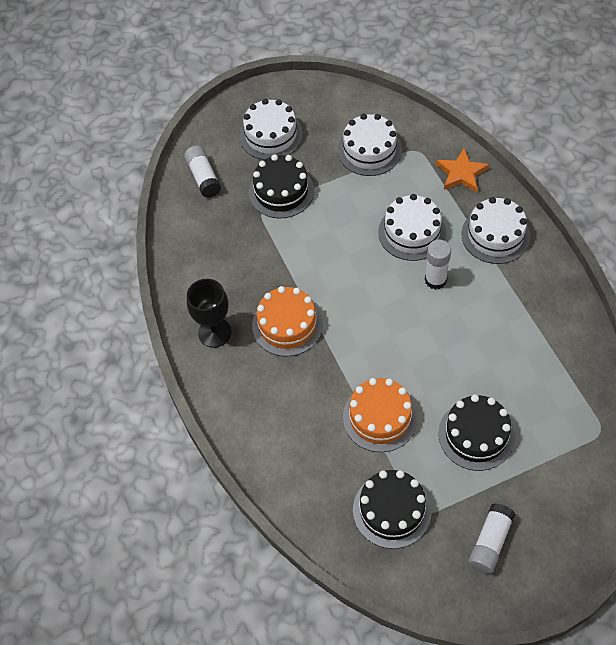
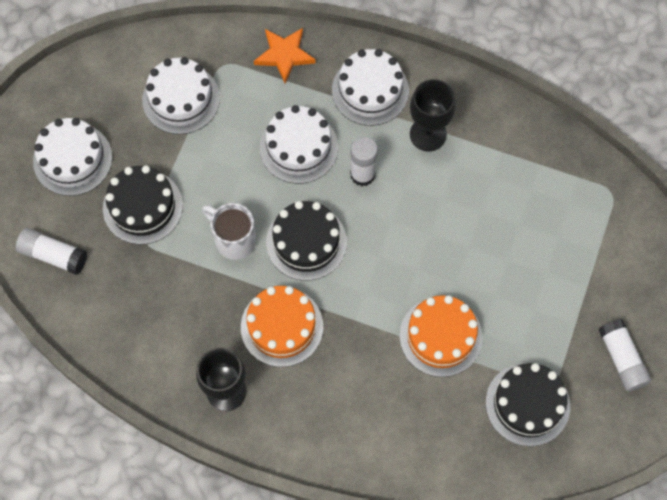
camera: 50 degrees left, 10 degrees up
(313, 252) = (234, 240): none -> white mug
(476, 435) = (527, 281): black cake -> black cake (306, 242)
(506, 291) = (428, 134): none -> black goblet

